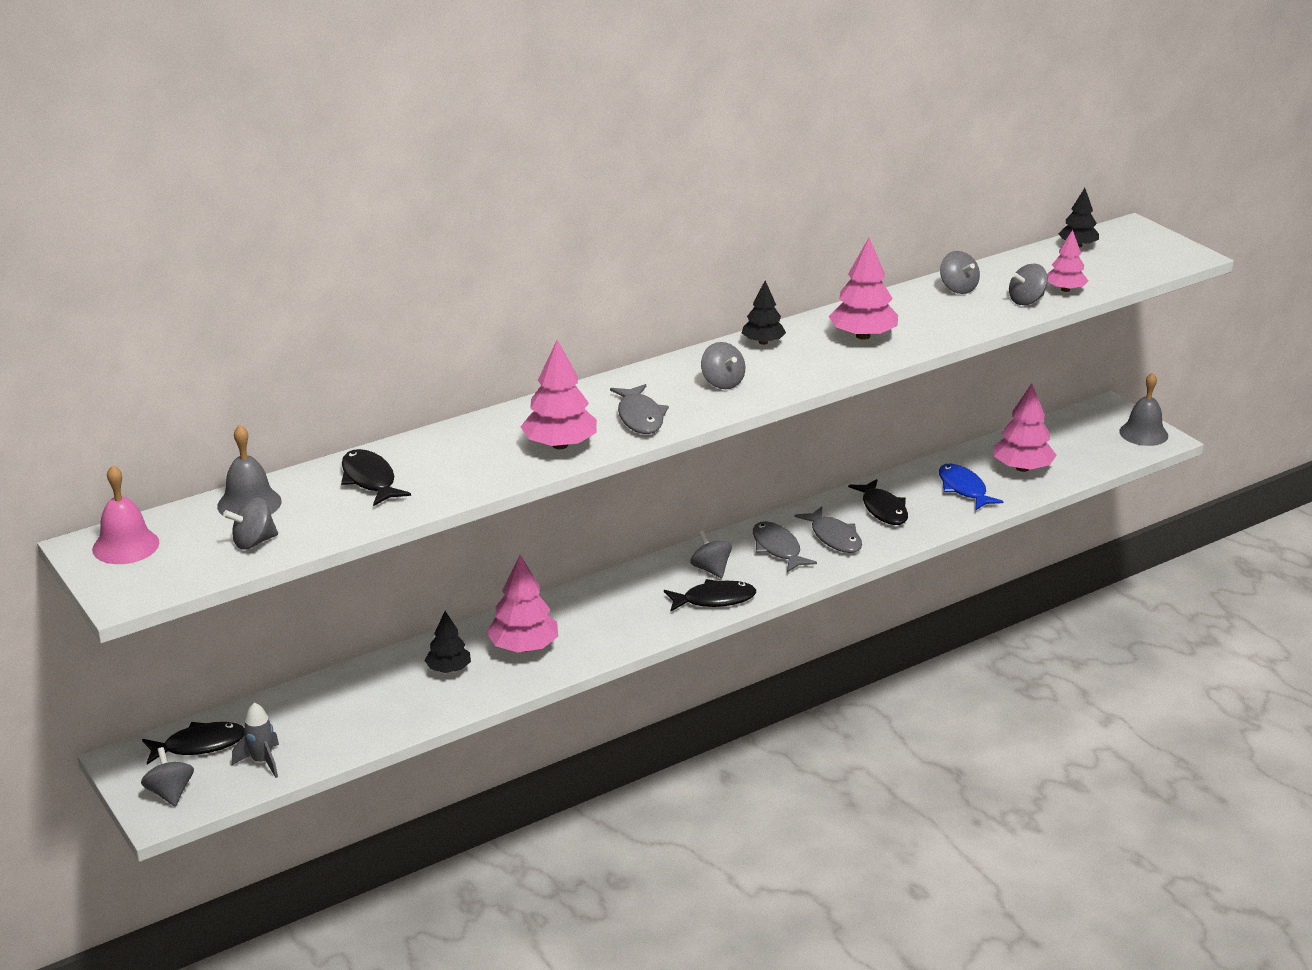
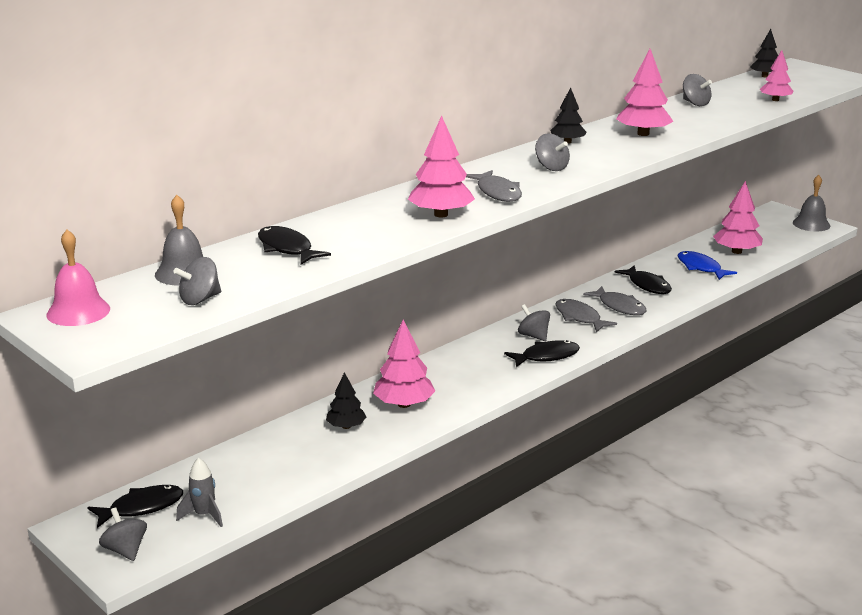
camera: 10 degrees left, 5 degrees down
(1026, 301) = (751, 107): grey spinning top -> none

